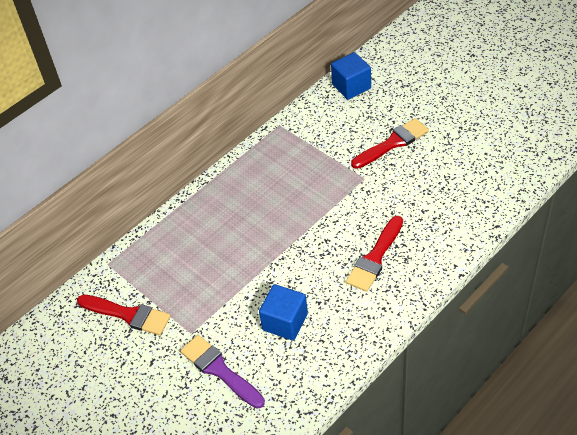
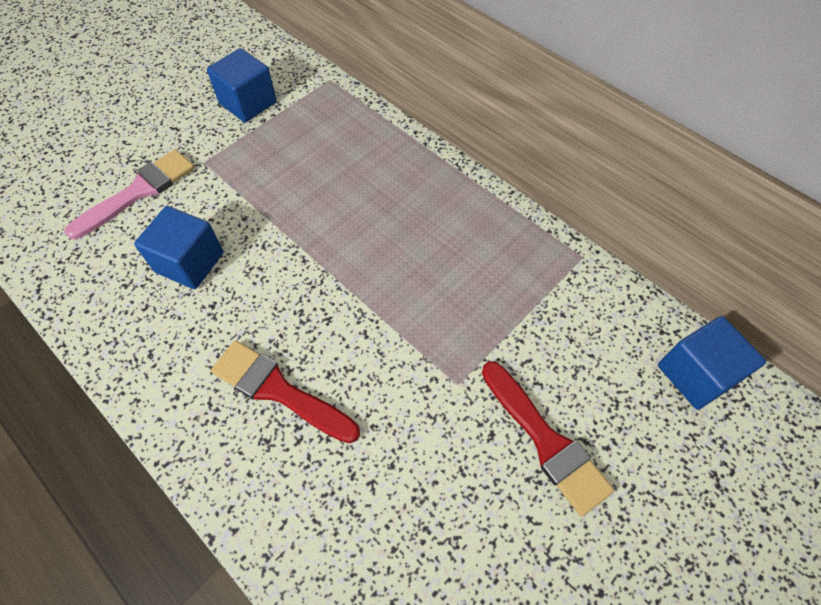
camera: 85 degrees right, 10 degrees up
(128, 315) = (248, 103): red brush -> blue cube
(219, 370) = (139, 192): purple brush -> pink brush

